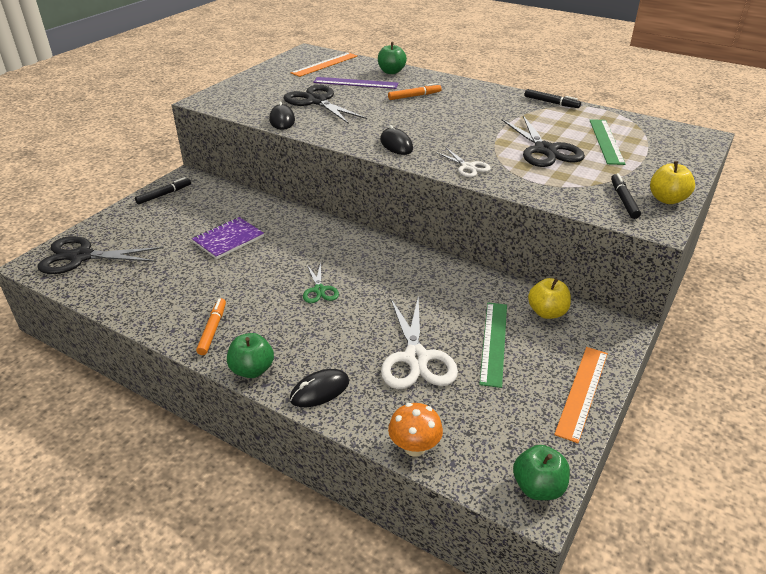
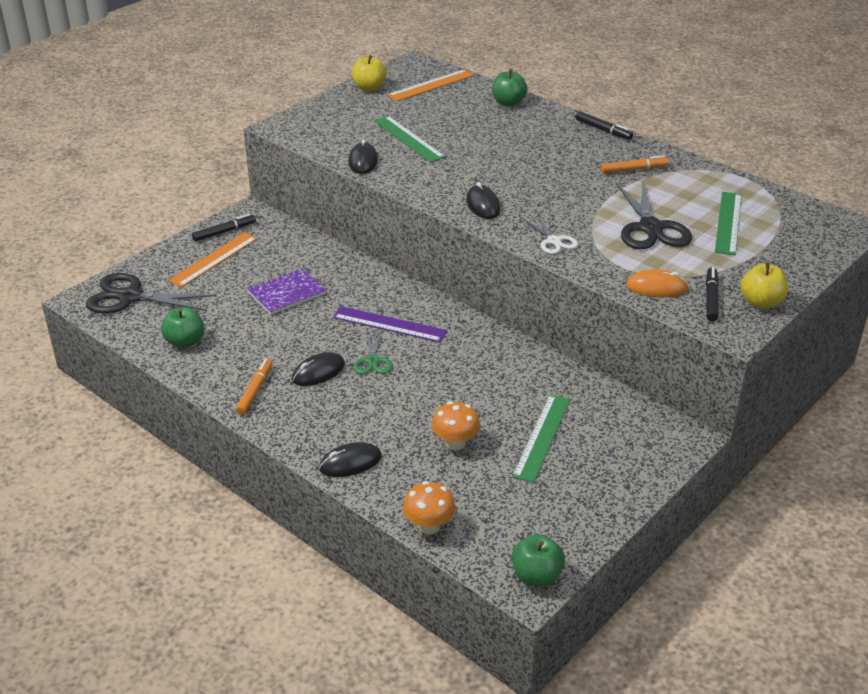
camera: 10 degrees right, 0 degrees up
(252, 370) = (288, 435): green apple -> green apple (185, 342)
(270, 306) = (318, 372): none -> black mouse
(317, 101) = (408, 139): black scissors -> green ruler
(356, 83) = (461, 116): purple ruler -> purple ruler (389, 324)
(414, 96) = (525, 141): orange marker -> orange marker (634, 169)
(416, 358) = (455, 443): white scissors -> orange mushroom
(547, 312) = (611, 412): yellow apple -> yellow apple (369, 88)
(551, 103) = (687, 164): black marker -> black marker (603, 130)
(572, 195) = (656, 287): none -> orange mouse
(582, 392) = (616, 497): orange ruler -> orange ruler (214, 259)

